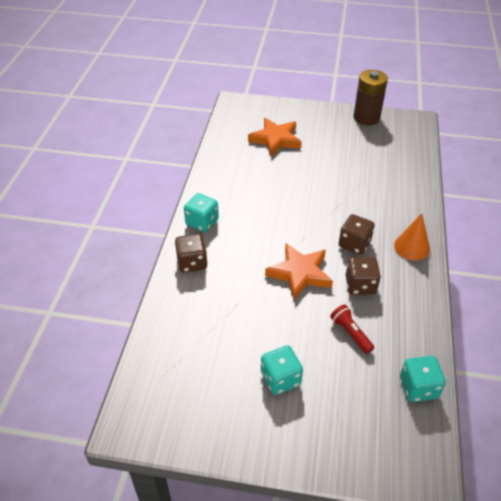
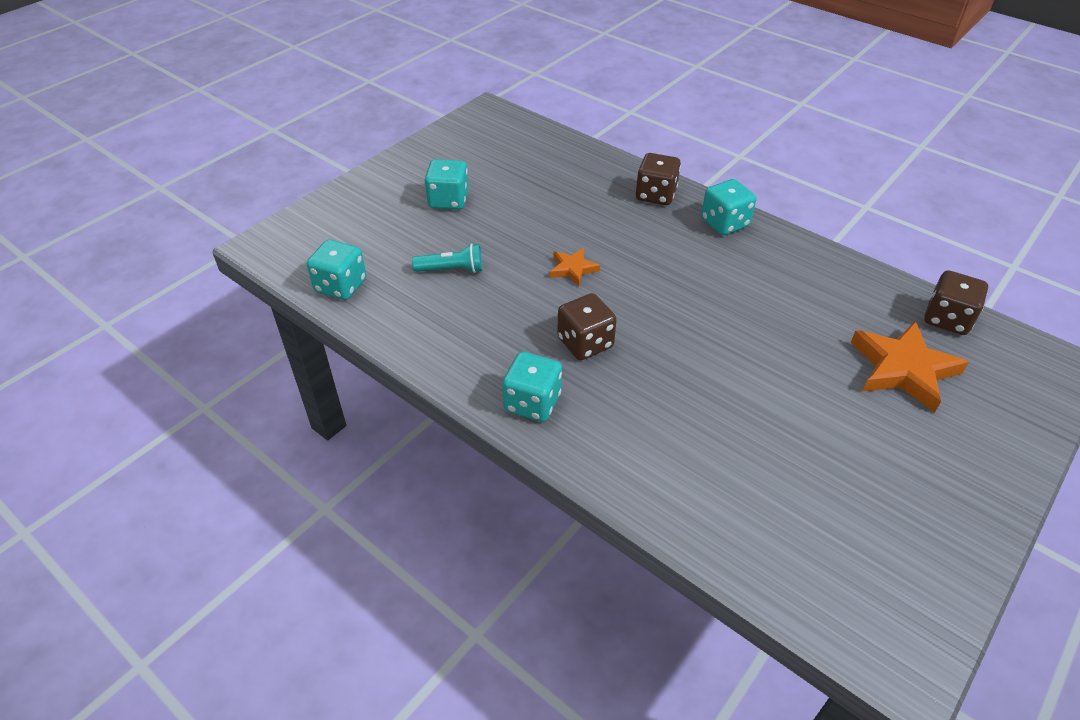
camera: 120 degrees right, 0 degrees up
(299, 273) = (573, 269): orange star -> orange star, size x0.53
(350, 333) = (452, 269): red flashlight -> turquoise flashlight
(360, 285) = (510, 312): brown dice -> brown dice (947, 319)
(366, 118) = (945, 555): brown battery -> none
(412, 247) = (532, 402): orange cone -> turquoise dice

